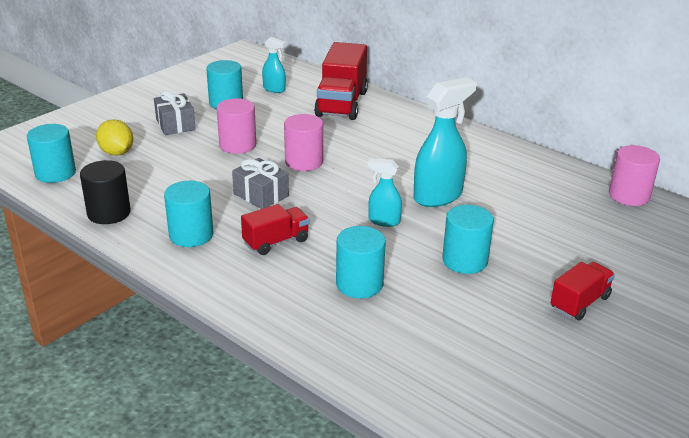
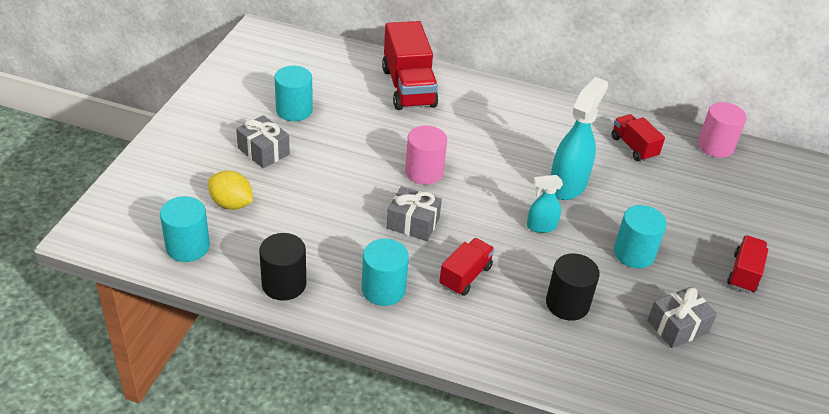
camera: 25 degrees left, 10 degrees up
(237, 145) = (346, 165): pink cylinder -> none
(274, 89) = (329, 81): turquoise spray bottle -> none
(359, 284) = (567, 304): turquoise cylinder -> black cylinder
(464, 329) = (677, 326): none -> grey gift
(534, 180) = (633, 147): none -> red truck

